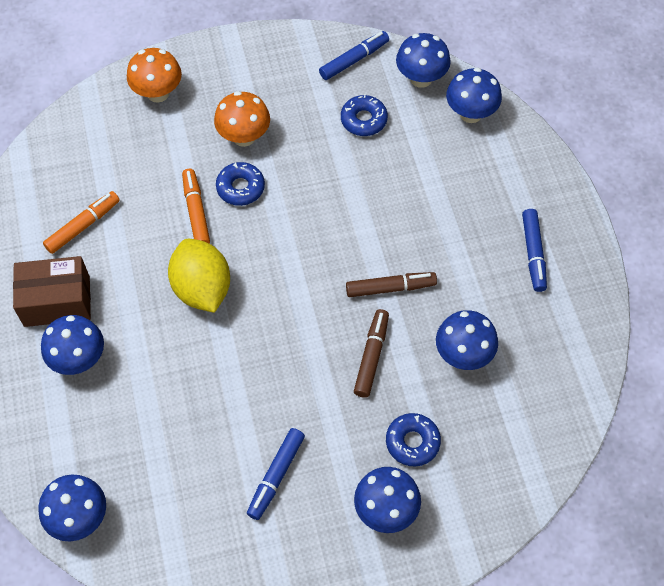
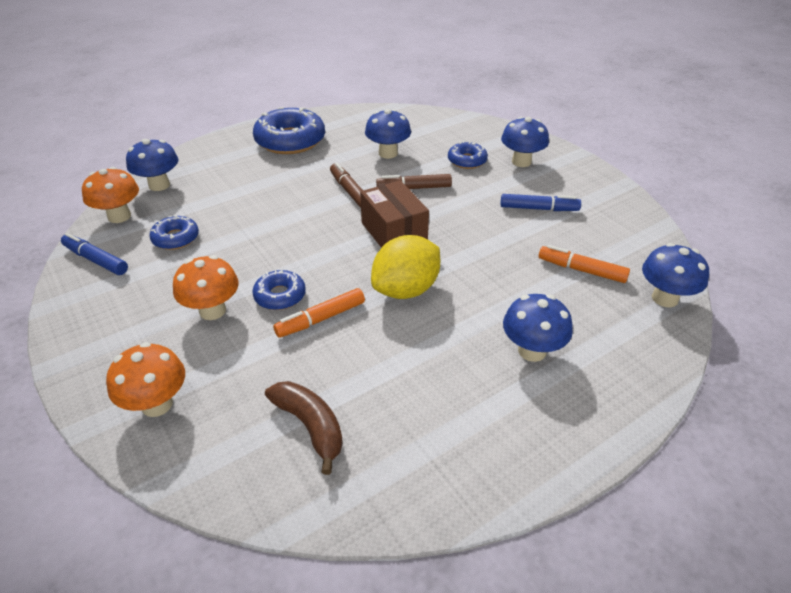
camera: 110 degrees left, 20 degrees down
(57, 301) = (482, 393): brown box -> brown box (394, 232)
(83, 226) = (378, 407): orange marker -> orange marker (581, 270)
(89, 180) = (310, 426): none -> brown banana
(421, 78) = (119, 216): blue mushroom -> orange mushroom
(533, 253) = (290, 140): blue marker -> blue donut

